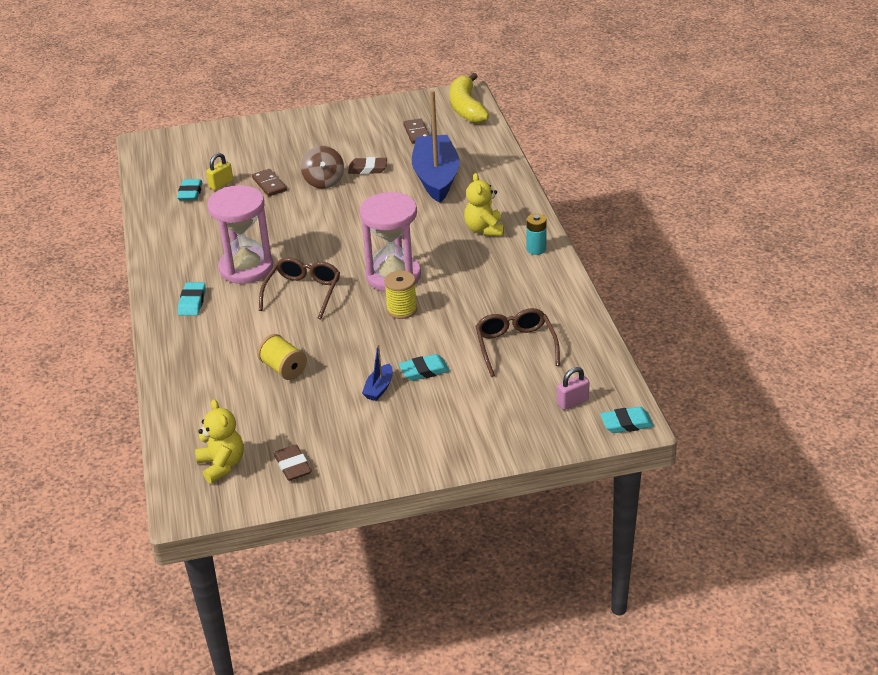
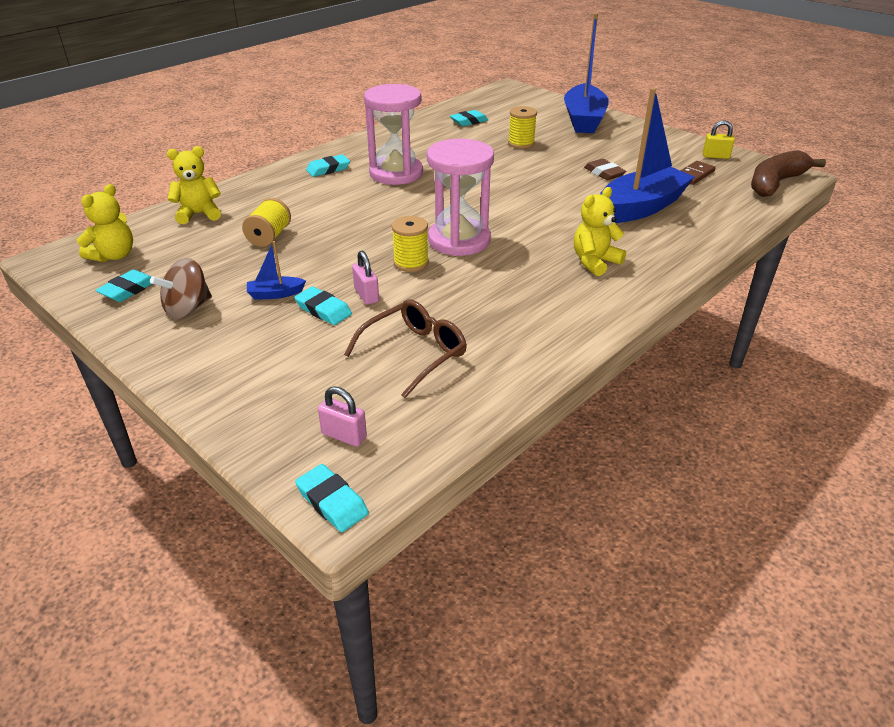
camera: 55 degrees right, 0 degrees up
(196, 399) = (199, 214): none -> yellow teddy bear
(221, 184) = (495, 127): yellow padlock -> yellow padlock (715, 156)
(265, 136) = (583, 120): none -> blue boat
(269, 184) = (521, 143): brown domino -> yellow spool
(293, 466) = (128, 290): brown eraser -> turquoise eraser
(303, 292) = (387, 208): brown glasses -> none
(324, 181) = (557, 162): brown spinning top -> brown spinning top (187, 308)
(425, 345) = (366, 295): none -> pink padlock
(466, 108) = (775, 183): yellow banana -> brown banana
(536, 249) = (603, 305): turquoise battery -> none

